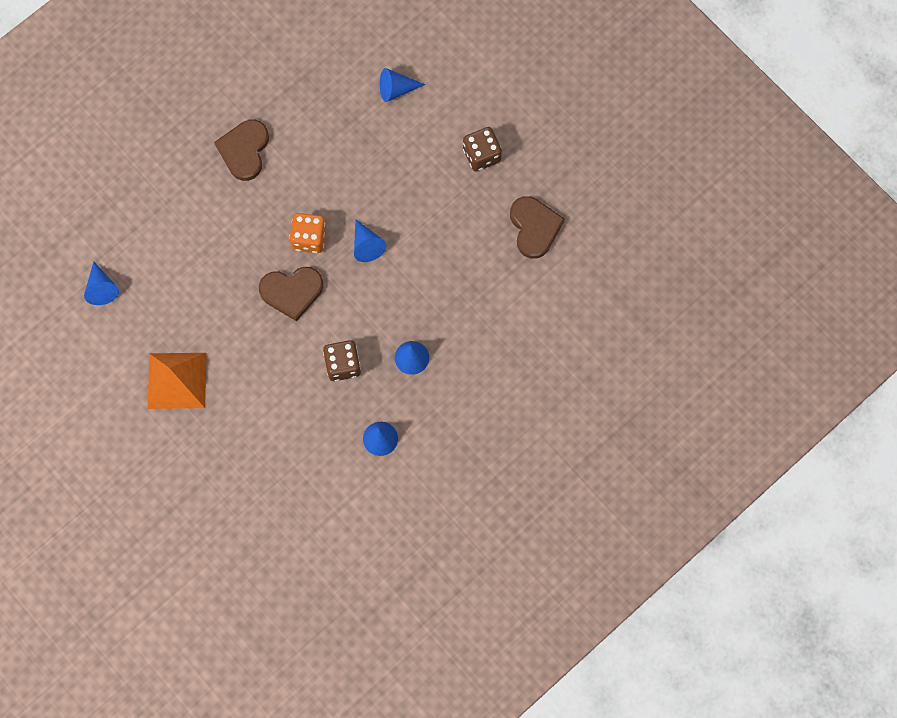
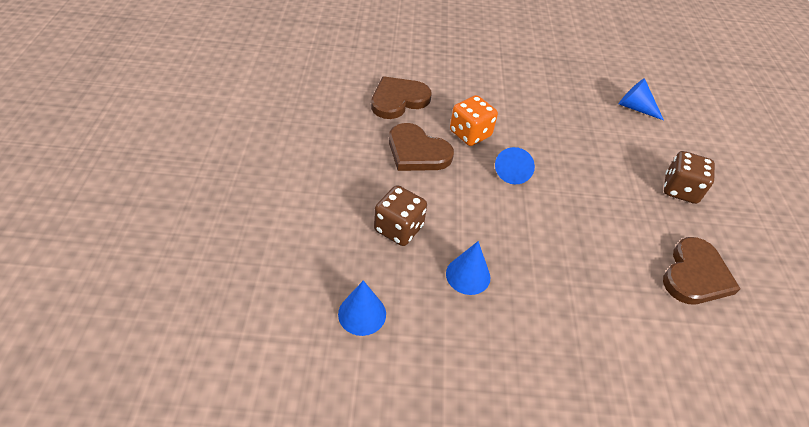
camera: 40 degrees right, 25 degrees down
(101, 288) = (291, 55): blue cone -> none
(177, 380) = (261, 133): orange pyramid -> none
(244, 150) = (479, 63): brown heart -> brown heart (398, 100)

